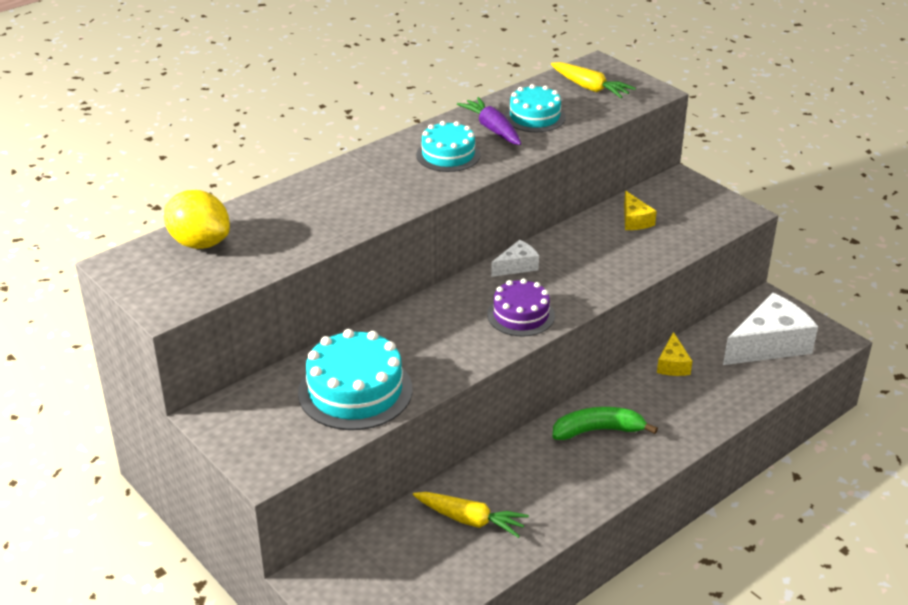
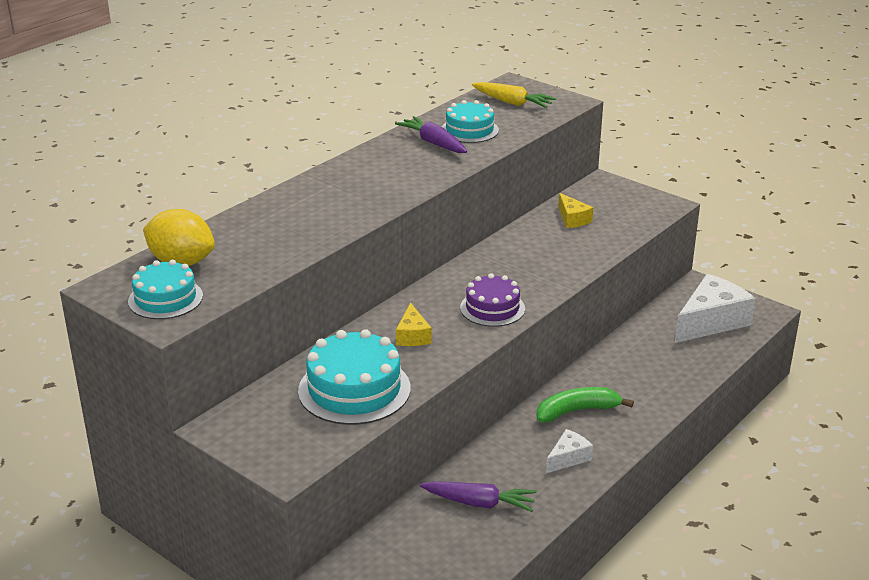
camera: 10 degrees left, 5 degrees down
(448, 155) = (399, 167): turquoise cake -> turquoise cake (165, 298)
(470, 520) = (480, 503): yellow carrot -> purple carrot
(517, 266) = (476, 267): white cheese -> white cheese (568, 458)
(672, 364) = (629, 347): yellow cheese -> yellow cheese (412, 336)

